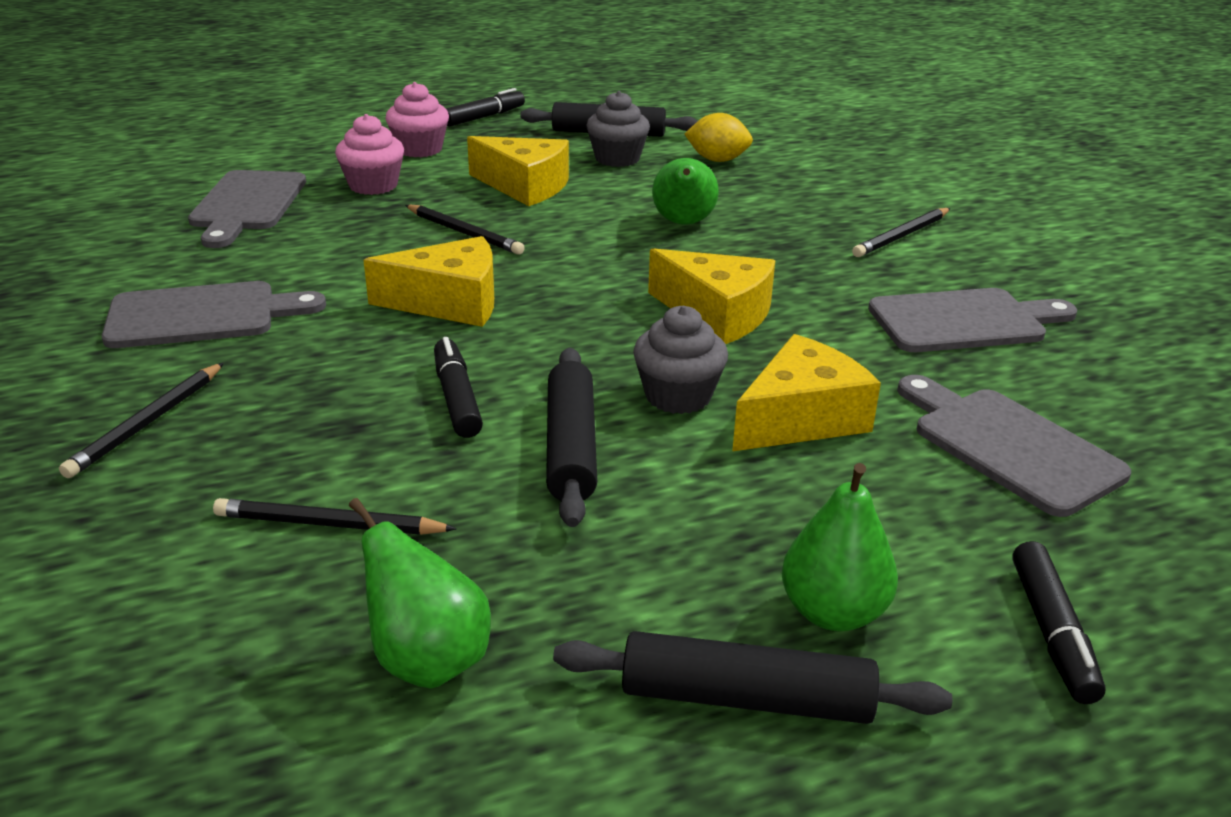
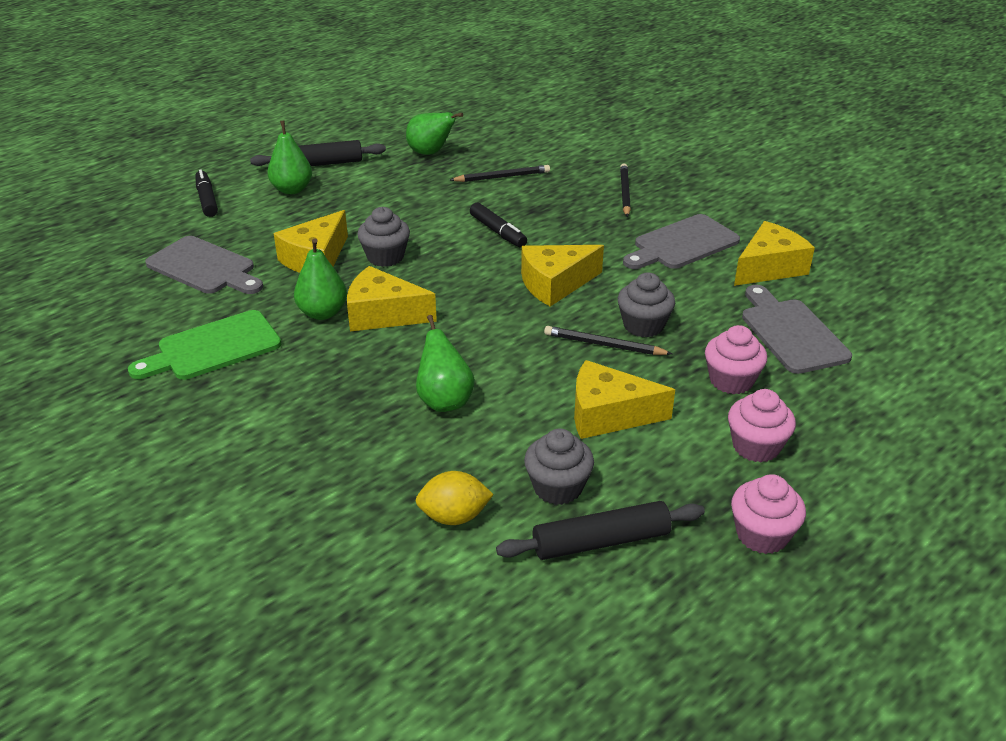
camera: 160 degrees right, 5 degrees up
(146, 264) = (769, 268): none -> yellow cheese
(396, 240) = (643, 325): none -> grey cupcake
(484, 117) = (762, 535): black marker -> pink cupcake
(571, 447) = (425, 222): black rolling pin -> none
(804, 333) = (322, 313): none -> green pear
(901, 236) = (252, 433): black pencil -> none
(964, 321) = (213, 347): grey cutting board -> green cutting board

